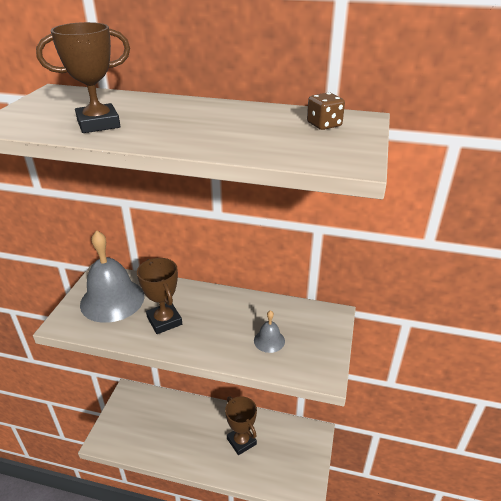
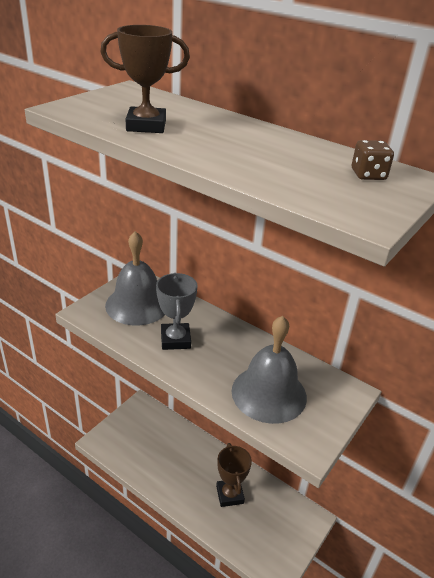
camera: 20 degrees right, 0 degrees up
(164, 321) = (175, 339): brown trophy -> grey trophy
(269, 340) = (269, 393): grey bell -> grey bell, size x2.22

